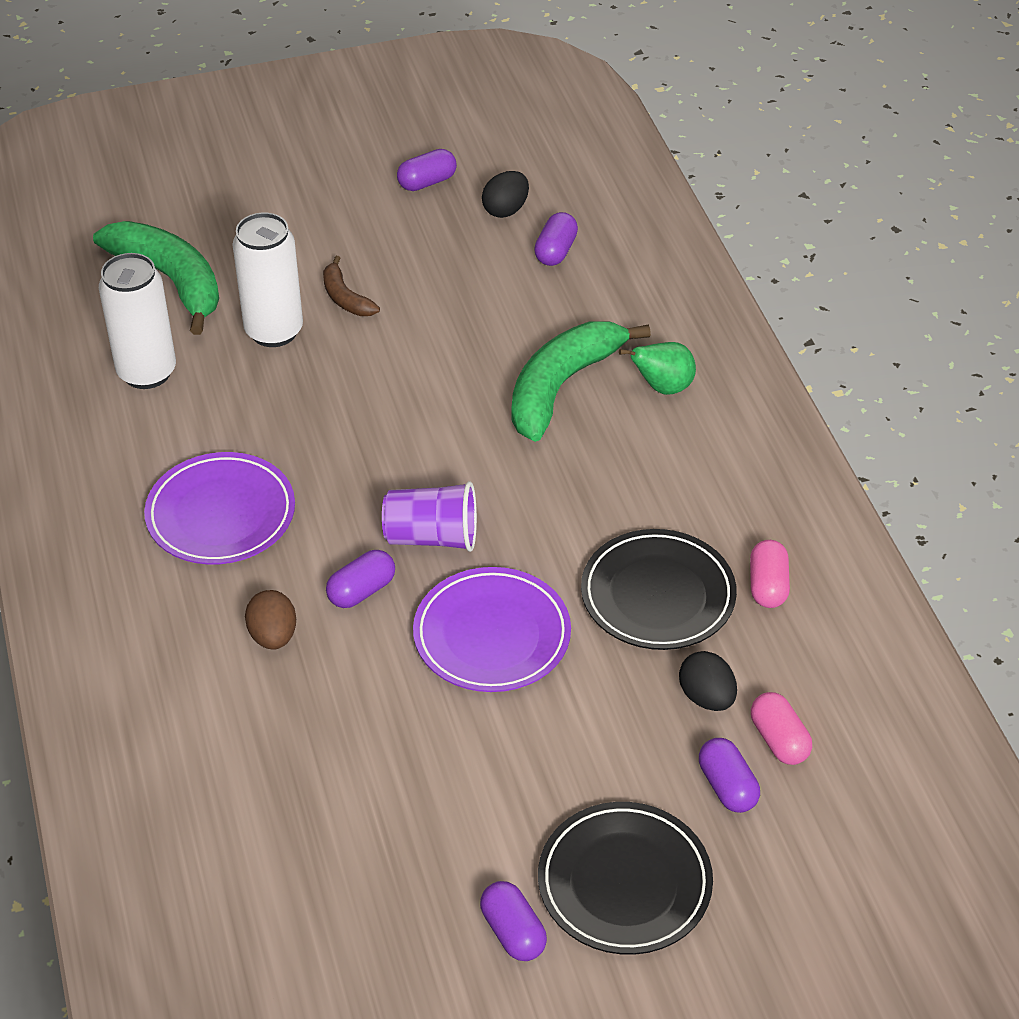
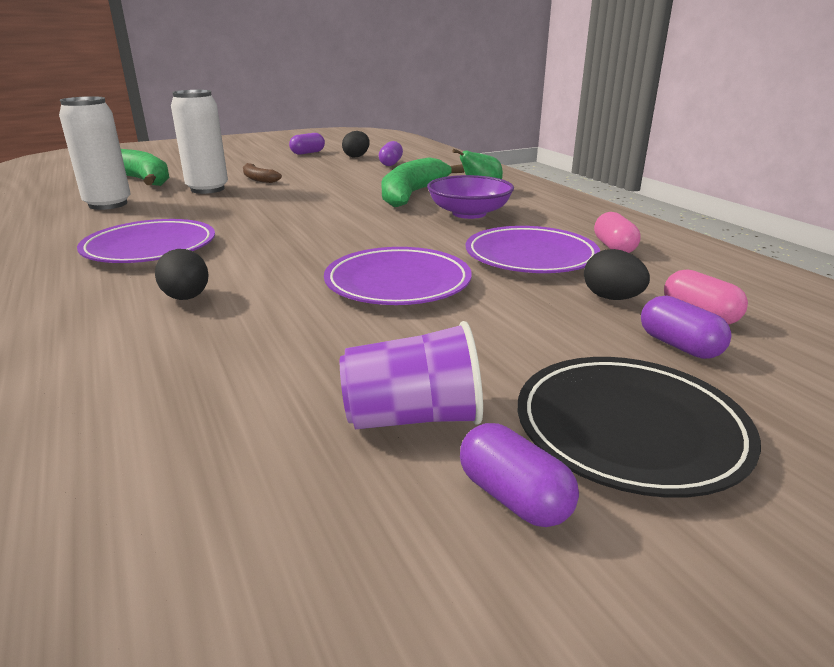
camera: 10 degrees left, 20 degrees down
(273, 636) = (186, 298): brown egg -> black egg
(361, 591) = (274, 271): purple capsule -> none
(432, 537) = (332, 246): purple cup -> purple cup (413, 417)
(622, 463) = (469, 213): none -> purple bowl
(658, 595) = (530, 256): black plate -> purple plate

